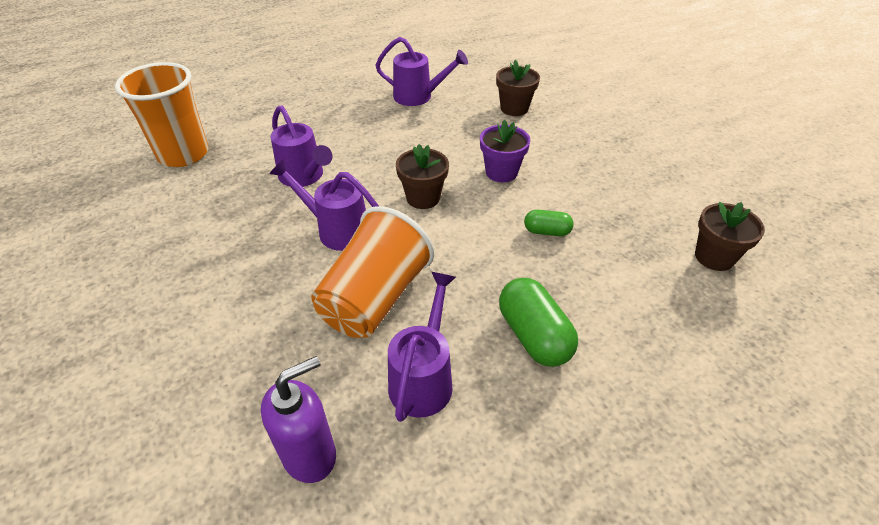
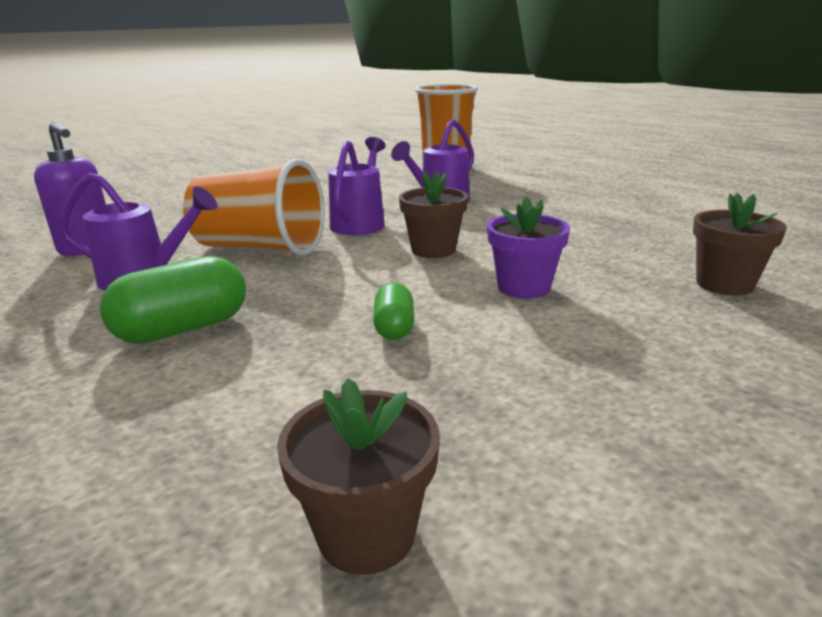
camera: 80 degrees right, 20 degrees down
(418, 97) = (662, 225): purple watering can -> none

